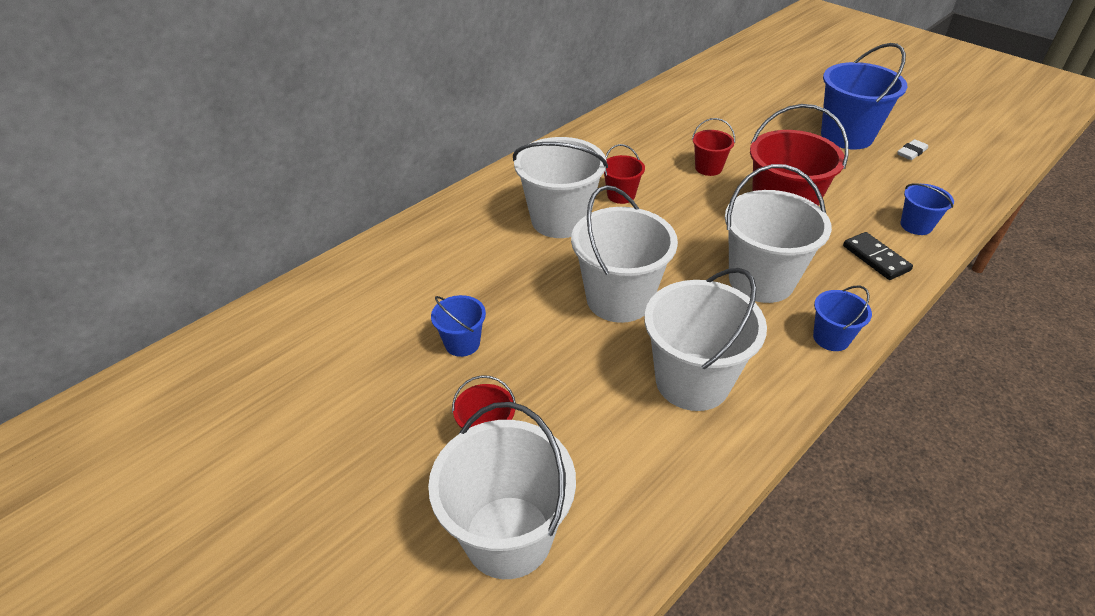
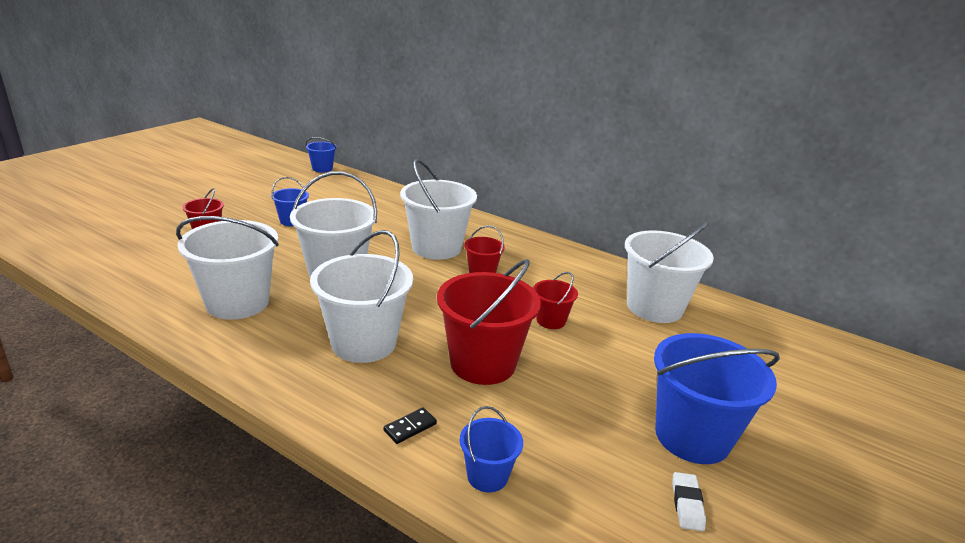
camera: 75 degrees right, 15 degrees down
(508, 536) = (129, 242): white bucket -> white bucket (654, 307)
(831, 338) = (278, 379): blue bucket -> blue bucket (322, 168)
(875, 258) = (410, 427): black domino -> black domino, size x0.65
(911, 152) = (687, 504): white eraser -> white eraser turned 60 degrees clockwise

